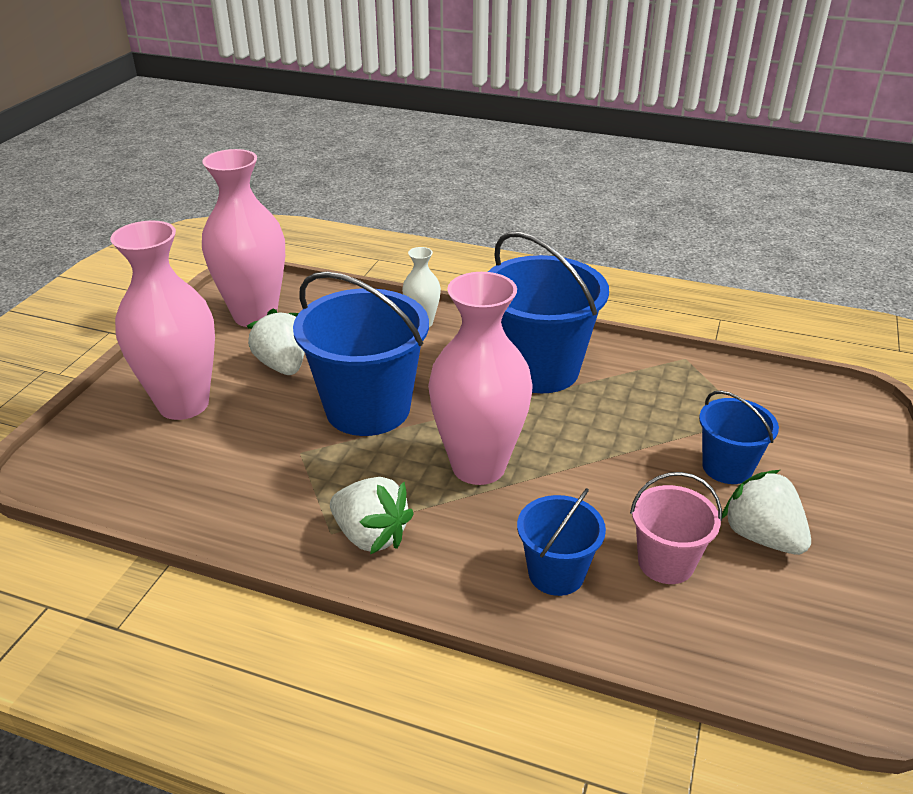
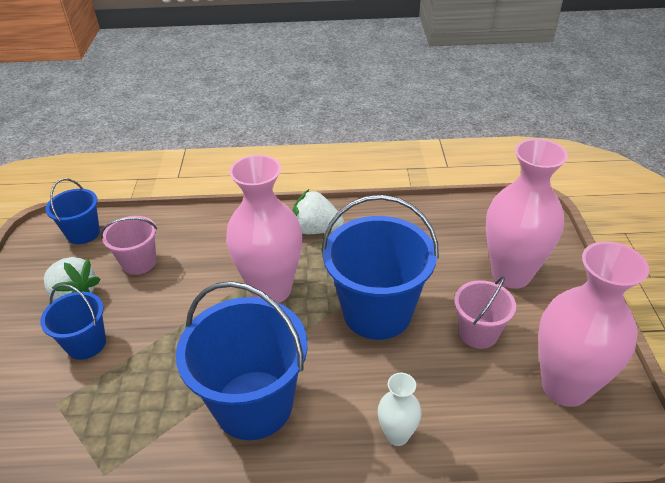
camera: 160 degrees right, 5 degrees up
(283, 365) = (478, 333): white strawberry -> pink bucket
(556, 573) = (203, 240): blue bucket -> blue bucket (83, 233)

